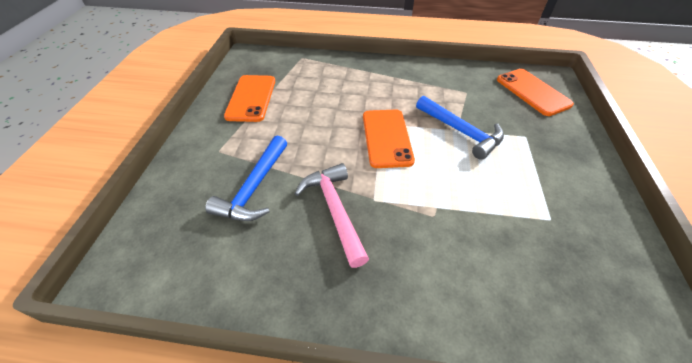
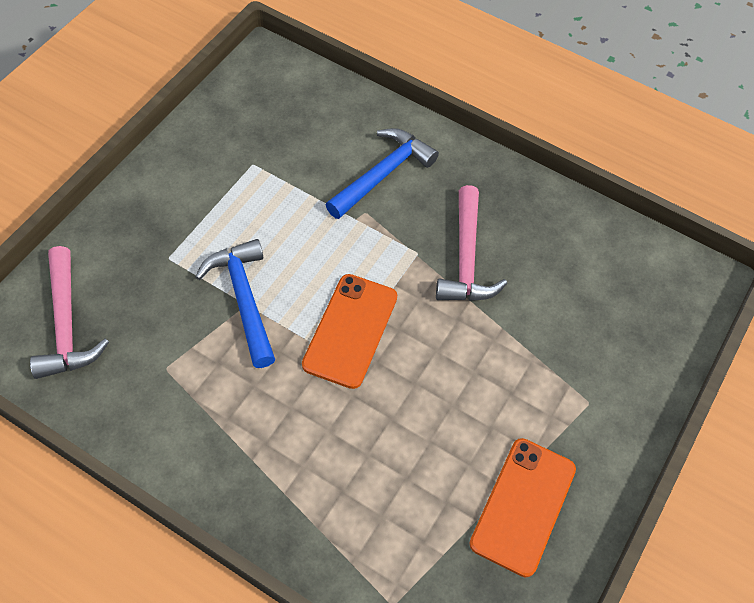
camera: 160 degrees left, 10 degrees up
(254, 188) = (550, 322): blue hammer -> blue hammer (383, 174)
(532, 92) = (66, 325): orange phone -> pink hammer

